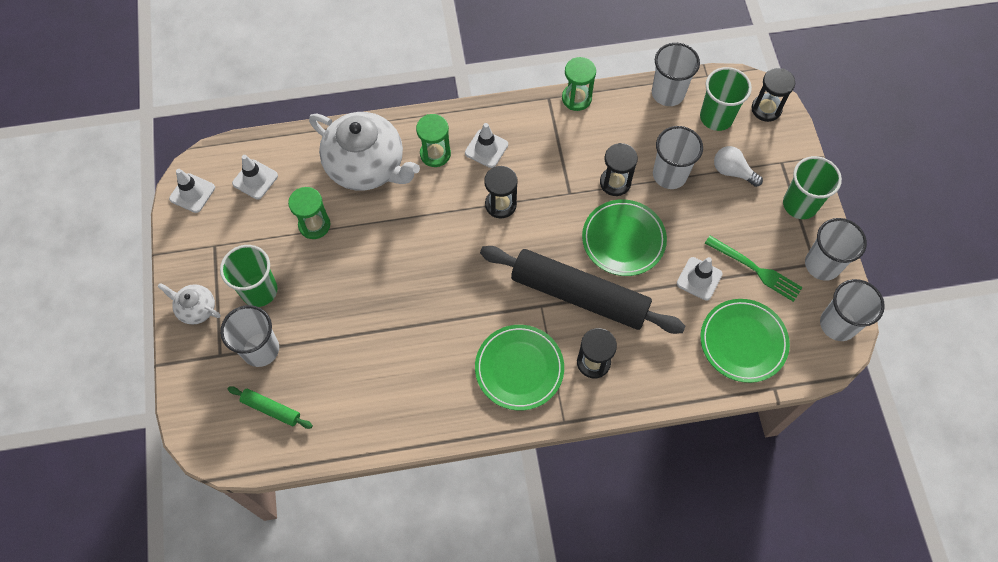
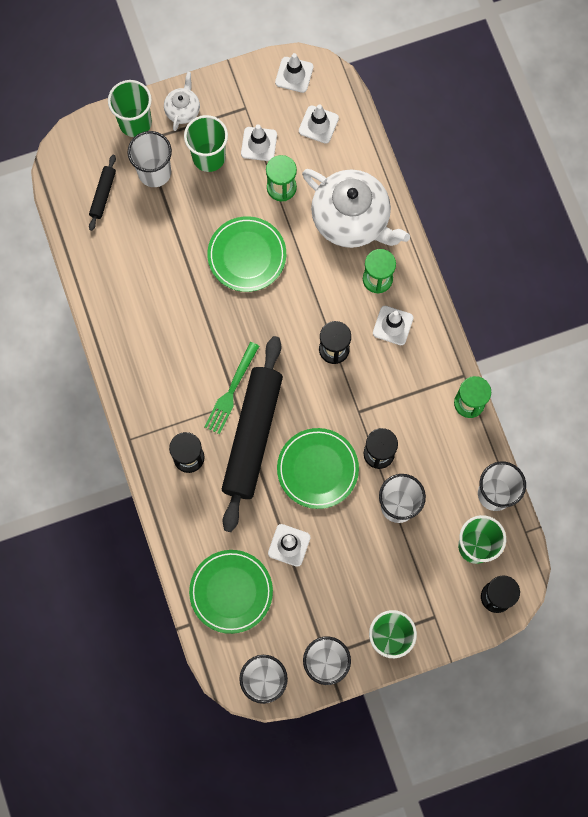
camera: 80 degrees right, 10 degrees up
(195, 361) = (135, 122): none -> green cup
(259, 239) = (259, 144): none -> white traffic cone
(271, 409) = (103, 194): green rolling pin -> black rolling pin
(367, 166) = (351, 219): white teapot -> white teapot turned 75 degrees counterclockwise
(519, 368) = (172, 393): green plate -> green plate (247, 255)
(732, 172) = (413, 568): white light bulb -> none
(756, 270) = (308, 599): green fork -> green fork (231, 392)

